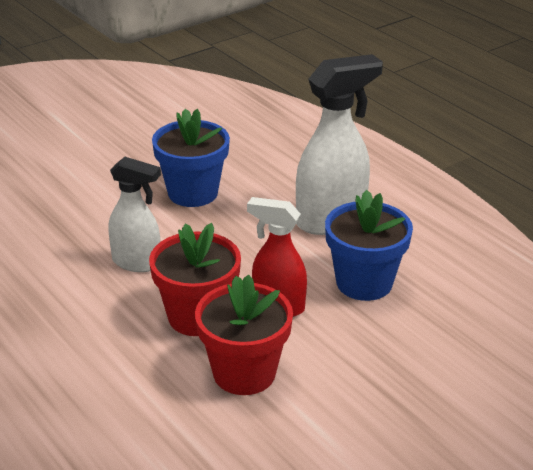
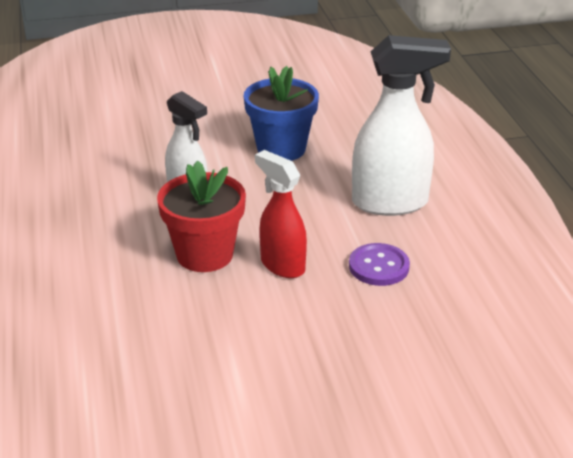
camera: 25 degrees right, 0 degrees up
(244, 373) = (208, 313): red flower pot -> none
(364, 283) = (379, 266): blue flower pot -> purple button

